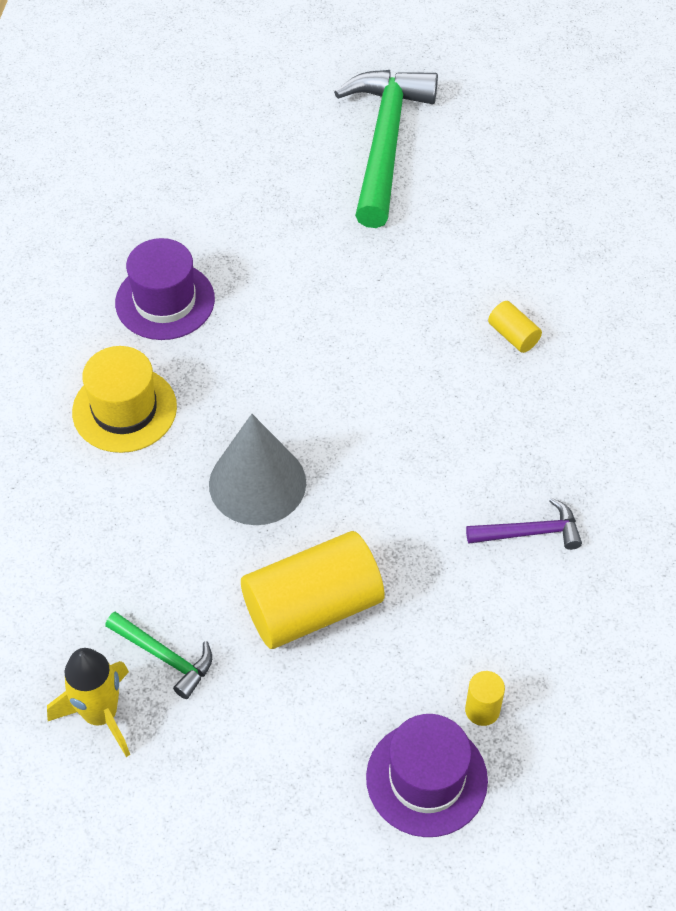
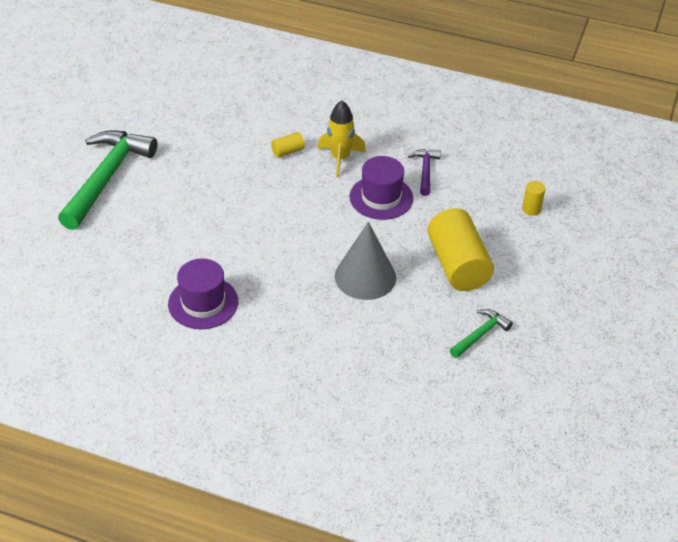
camera: 80 degrees left, 10 degrees down
(101, 714) = (515, 368): yellow rocket -> yellow rocket (340, 158)
(124, 409) = (290, 334): yellow hat -> none
(385, 142) = (107, 177): green hammer -> green hammer turned 90 degrees clockwise
(426, 778) = (569, 237): purple hat -> purple hat (381, 197)

